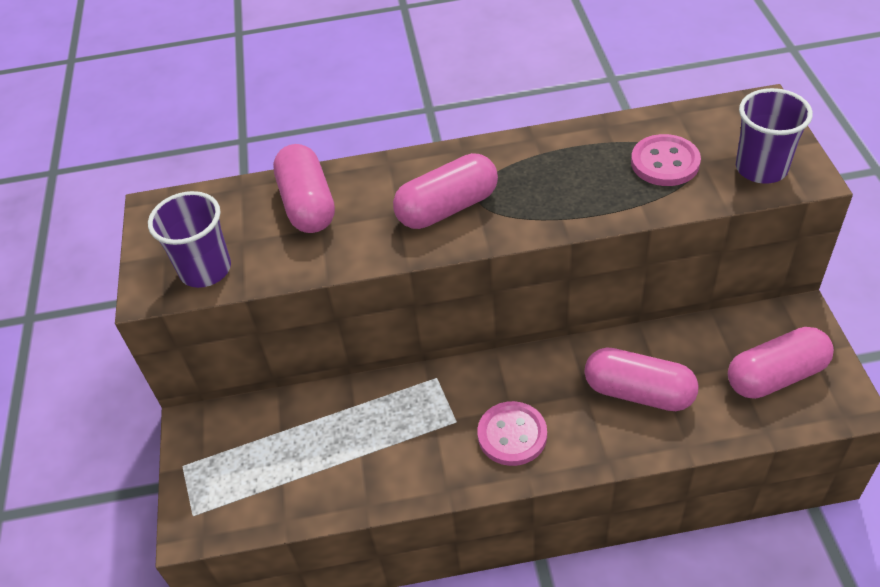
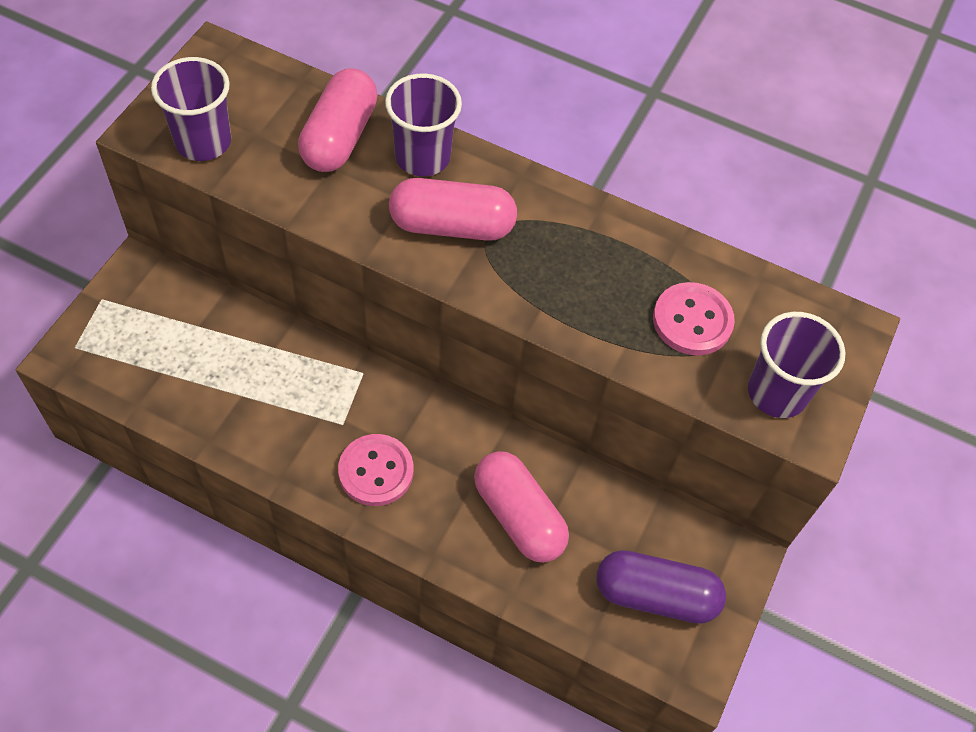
camera: 25 degrees right, 10 degrees up
(381, 180) = (422, 157): none -> purple cup
(776, 376) = (655, 596): pink capsule -> purple capsule

